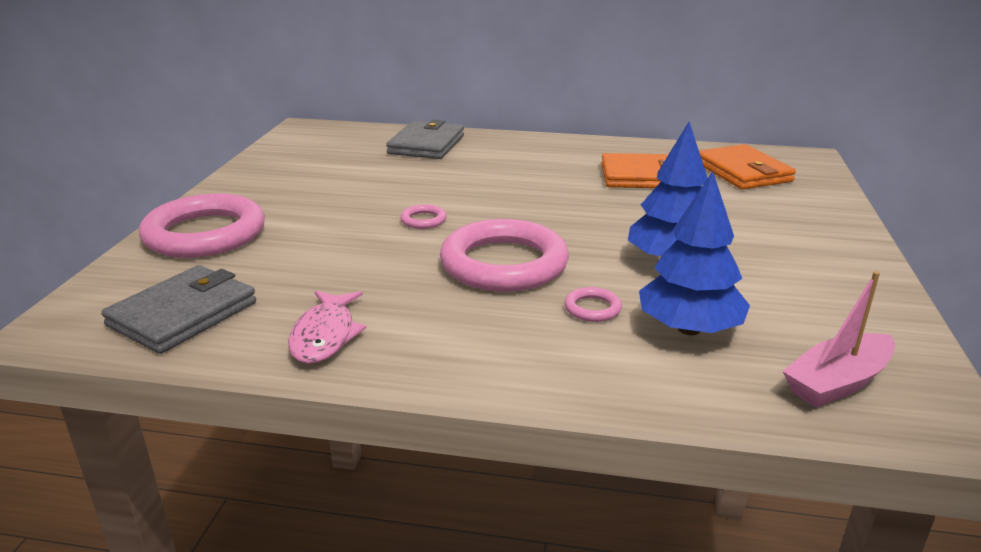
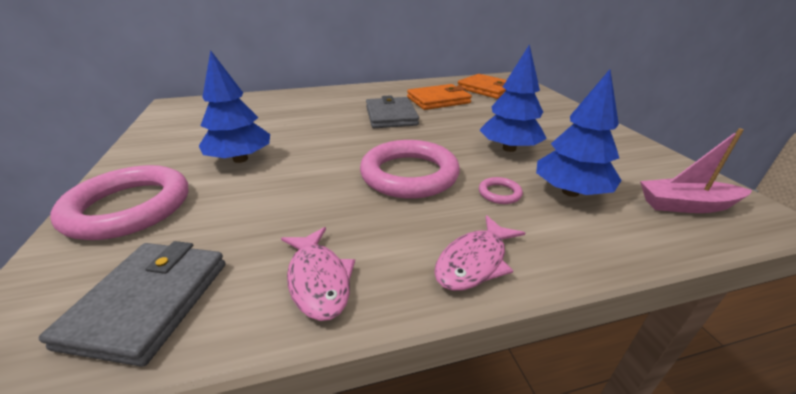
camera: 25 degrees left, 5 degrees up
(333, 207) = (240, 159): none -> blue tree
(423, 220) = (322, 154): pink ring -> none
(426, 144) = (280, 102): grey wallet -> grey wallet (391, 116)
(487, 362) = (474, 261): none -> pink fish
(837, 382) = (686, 205): pink boat -> pink boat turned 60 degrees clockwise

